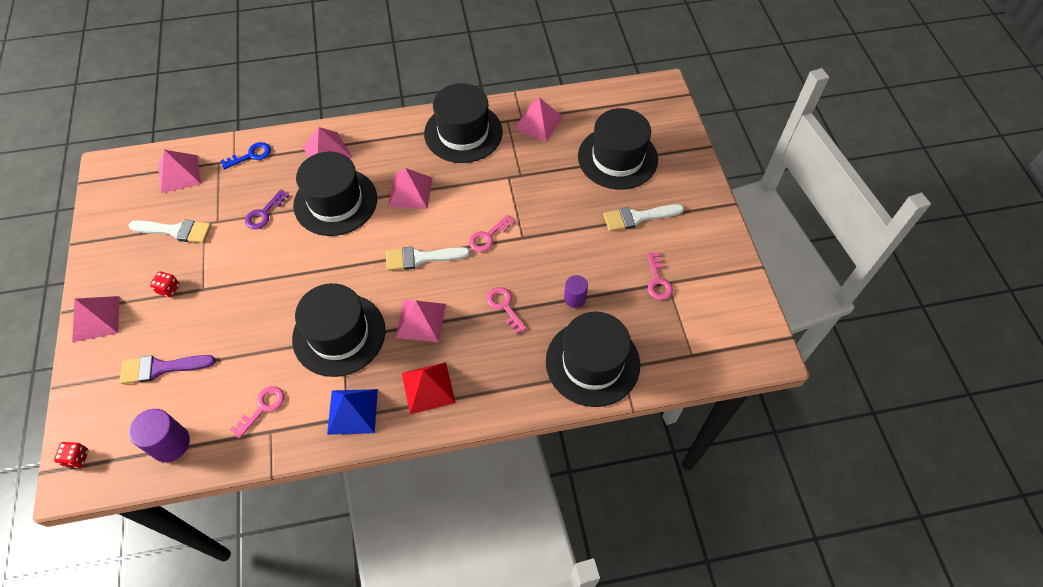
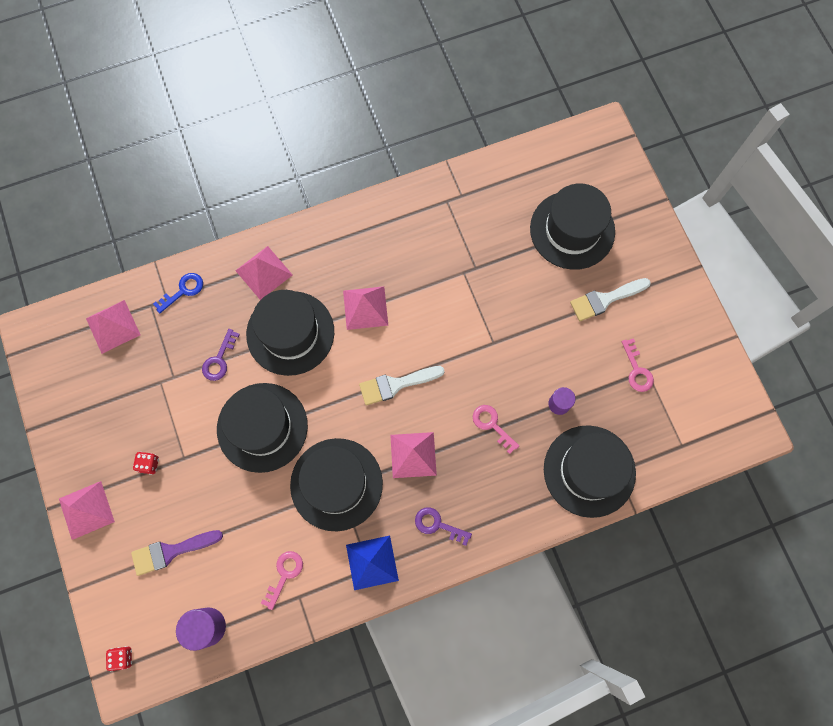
camera: 10 degrees left, 15 degrees up
(176, 231) = (133, 396): white brush -> none
(428, 387) = (438, 525): red pyramid -> purple key
(463, 133) = (403, 224): black hat -> black hat (262, 427)
(488, 236) = (458, 348): pink key -> none
(538, 122) = (480, 198): pink pyramid -> none

